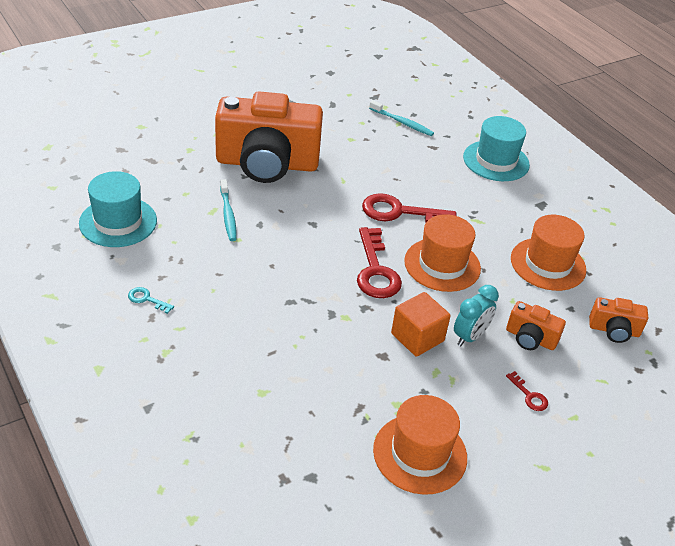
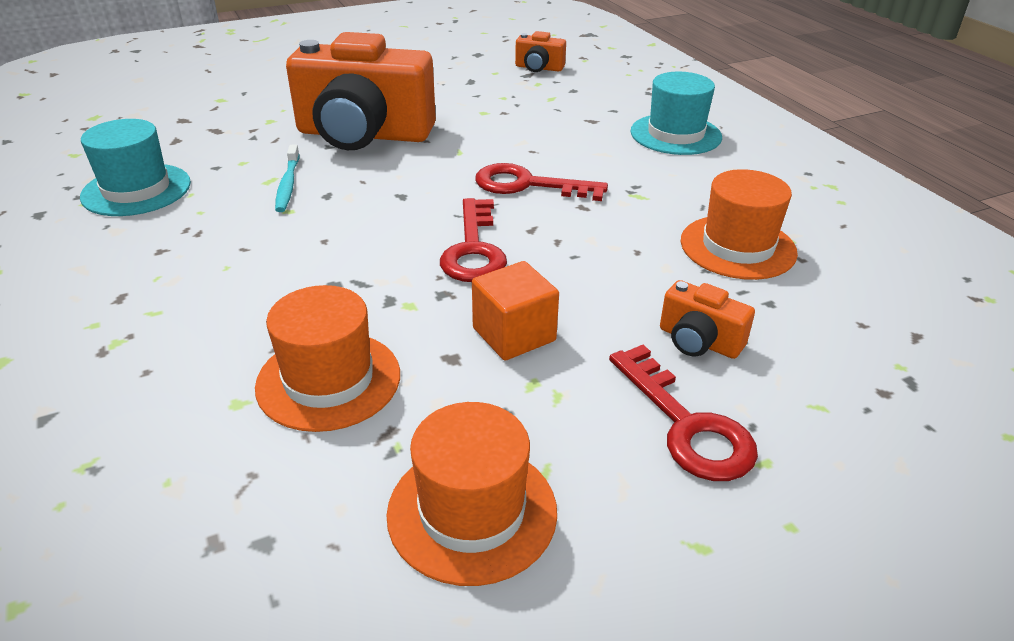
camera: 10 degrees right, 5 degrees down
(147, 299) = (125, 276): turquoise key -> none
(402, 123) = (556, 98): turquoise toothbrush -> none
(442, 265) = (575, 244): orange hat -> orange hat (328, 380)
(470, 336) = (599, 336): turquoise clock -> none
(529, 395) = (686, 425): red key -> red key, size x2.17
(614, 330) = (840, 334): orange camera -> orange camera (539, 68)

